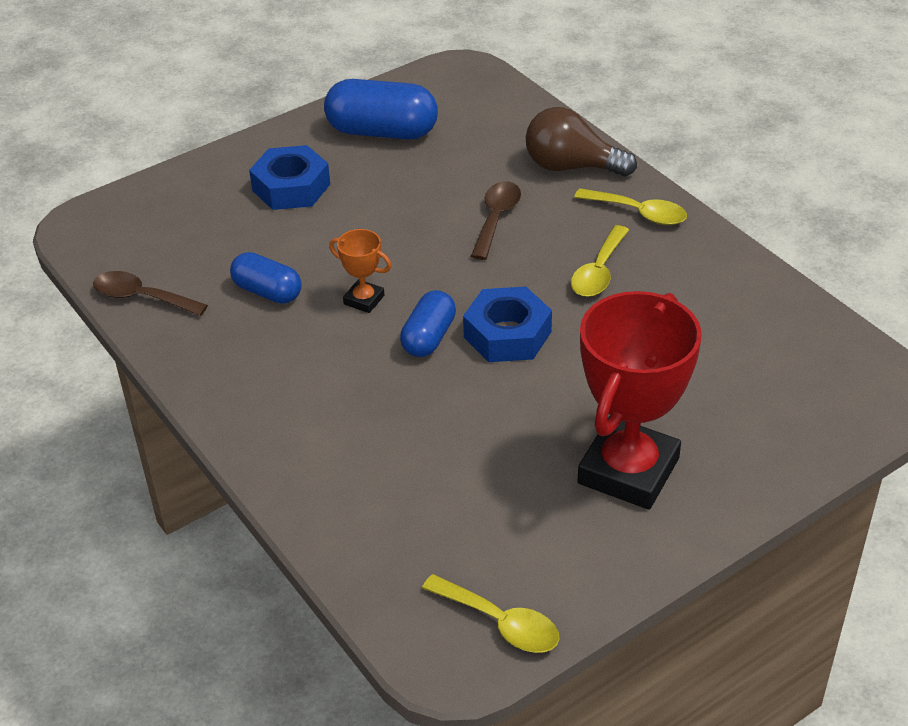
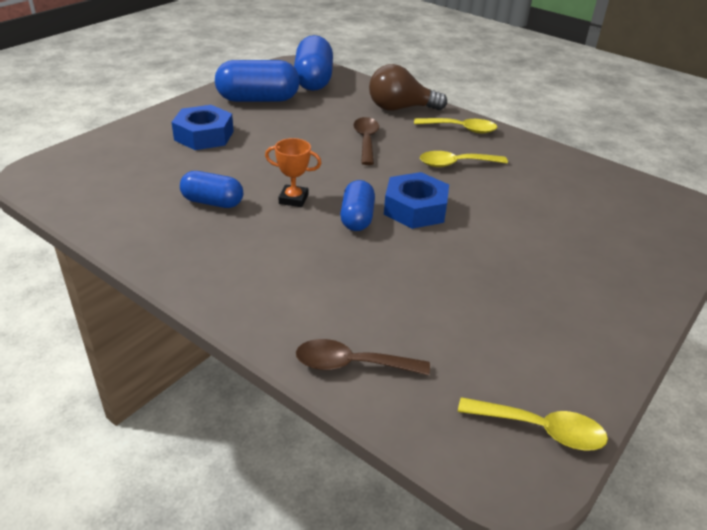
camera: 20 degrees left, 5 degrees down
(142, 297) = (104, 217): brown spoon -> brown spoon (352, 364)
(472, 102) = (313, 80): none -> blue capsule
(598, 271) = (456, 164): yellow spoon -> yellow spoon turned 75 degrees clockwise
(628, 471) = (562, 288): red trophy -> none

